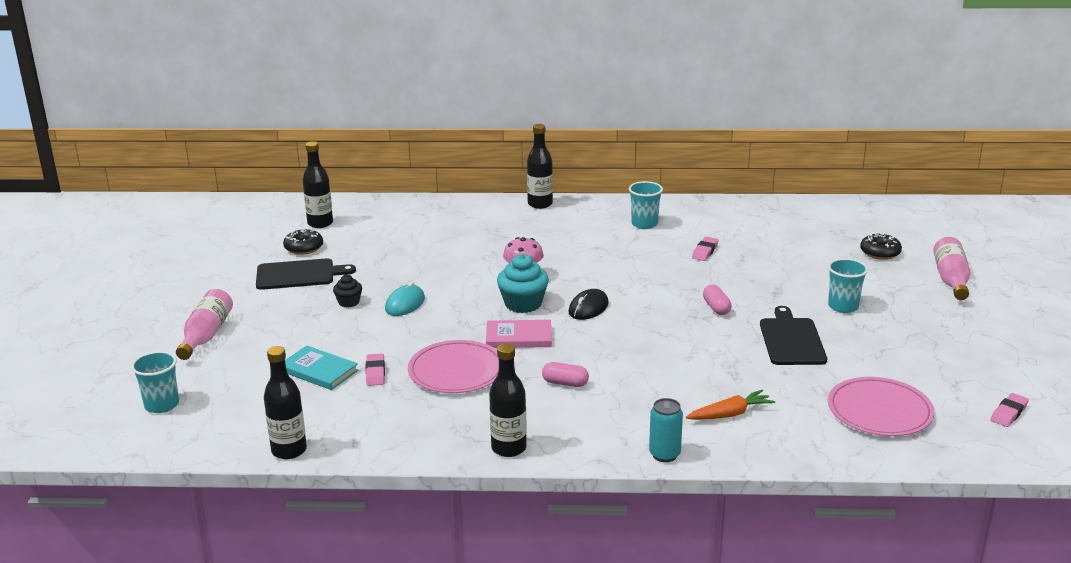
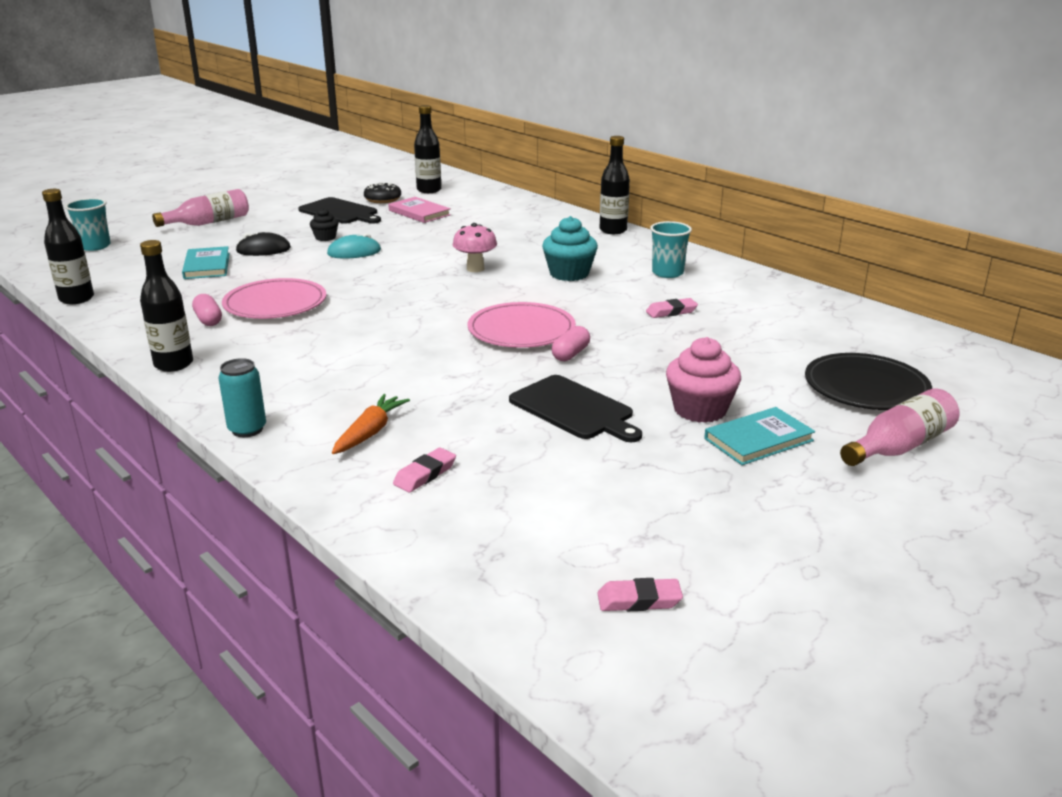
camera: 45 degrees right, 0 degrees up
(375, 373) = (230, 281): pink eraser -> pink eraser (425, 474)
(519, 337) = (368, 303): pink book -> pink book (419, 213)
(523, 304) = (427, 285): turquoise cupcake -> turquoise cupcake (569, 274)
(565, 383) = (317, 346): pink capsule -> pink capsule (208, 320)
(588, 308) = (466, 308): black mouse -> black mouse (263, 250)
(730, 414) = (370, 432): orange carrot -> orange carrot turned 90 degrees counterclockwise
(791, 340) = (574, 409): black cutting board -> black cutting board turned 90 degrees clockwise
(843, 306) = (700, 410): turquoise cup -> pink cupcake
(879, 411) = (503, 509): pink plate -> pink plate (521, 330)
(880, 253) = (866, 387): black donut -> black plate
(897, 308) = (758, 440): none -> turquoise book

